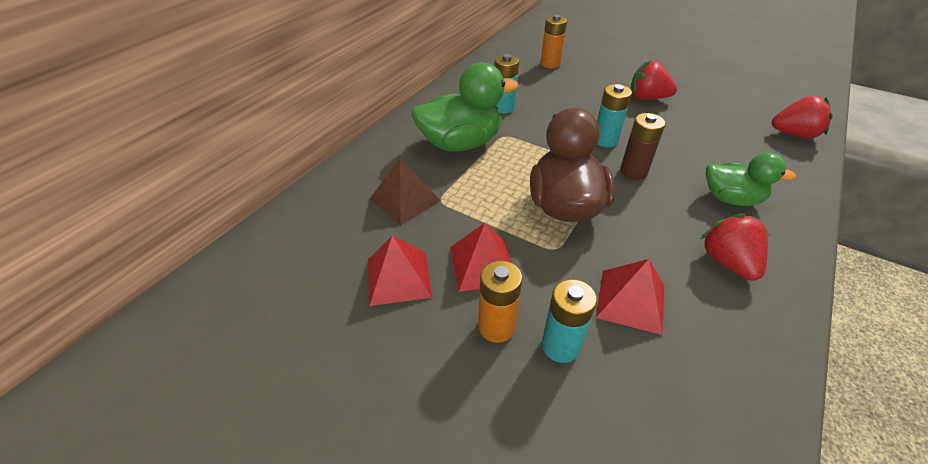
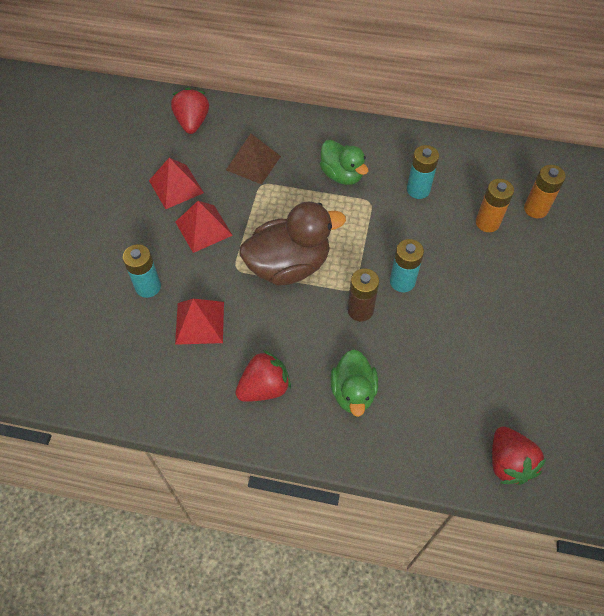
camera: 70 degrees right, 15 degrees up
(461, 143) = (342, 175): green duck -> green duck, size x0.63
(496, 327) = (152, 249): orange battery -> orange battery (487, 222)
(647, 98) = (510, 311): red strawberry -> red strawberry (192, 122)

